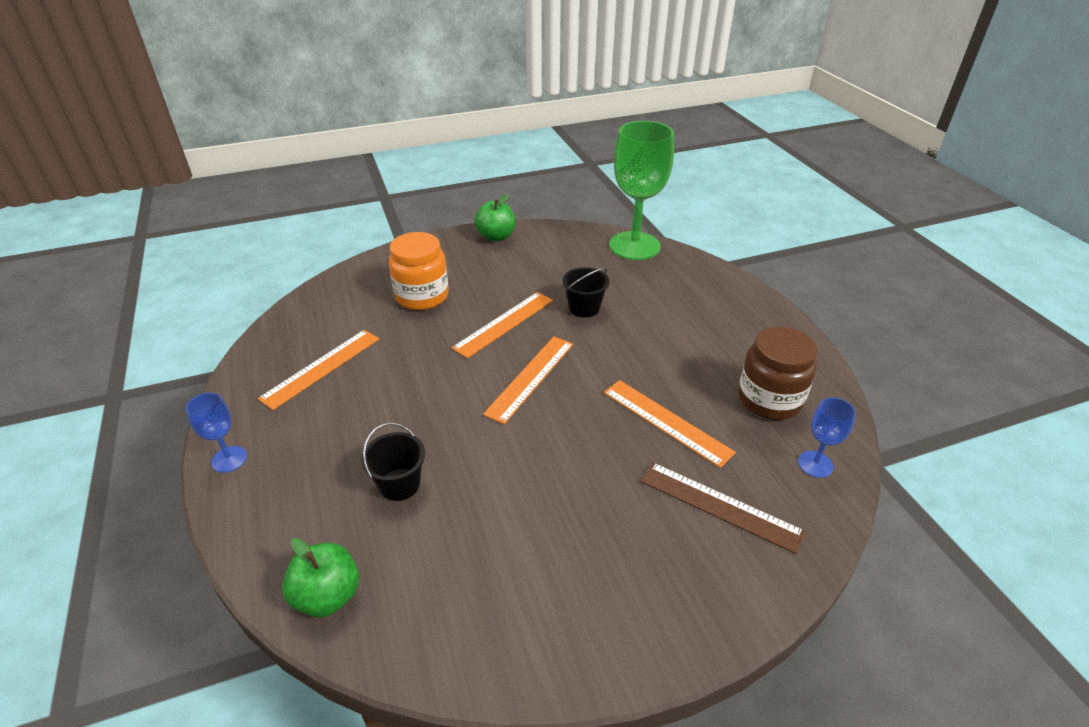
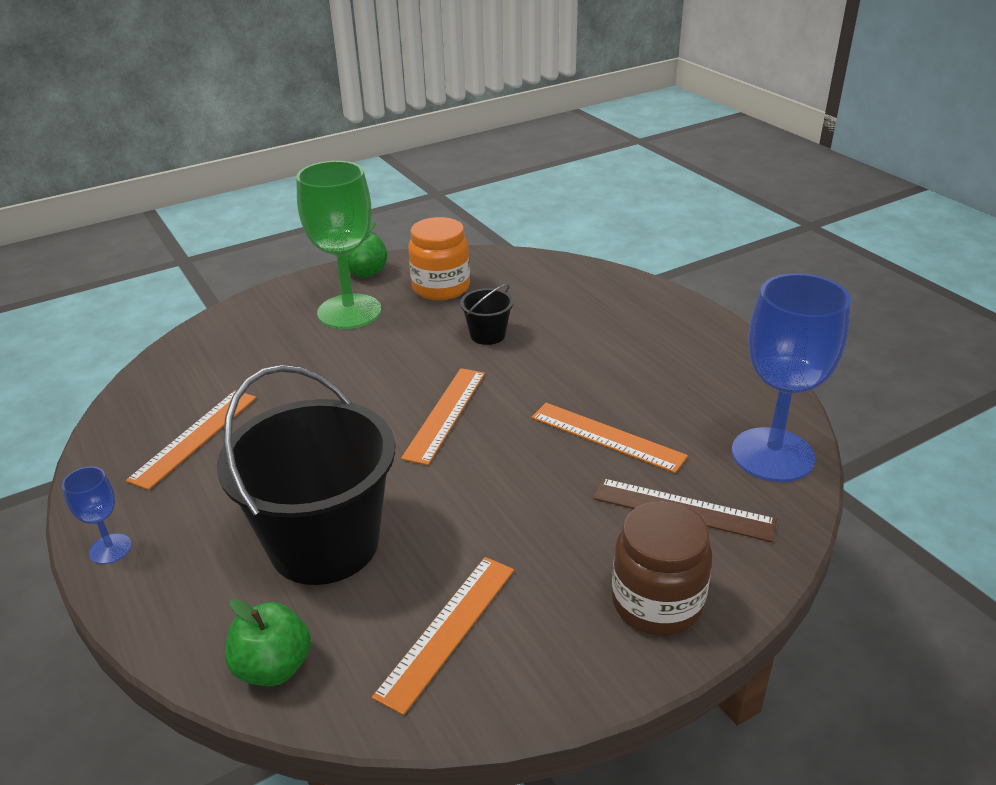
camera: 10 degrees left, 5 degrees down
(399, 484) = (324, 543): black bucket -> black bucket, size x2.32
(422, 296) = (294, 346): orange jar -> orange jar (441, 287)
(504, 324) = (400, 363): orange ruler -> orange ruler (448, 630)
(634, 246) = (528, 264): green goblet -> green goblet (349, 312)
(769, 400) = (711, 400): brown jar -> brown jar (657, 603)
(815, 464) = (772, 455): blue goblet -> blue goblet, size x2.19

